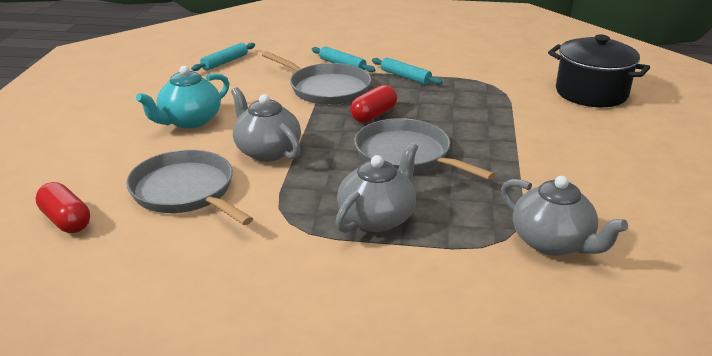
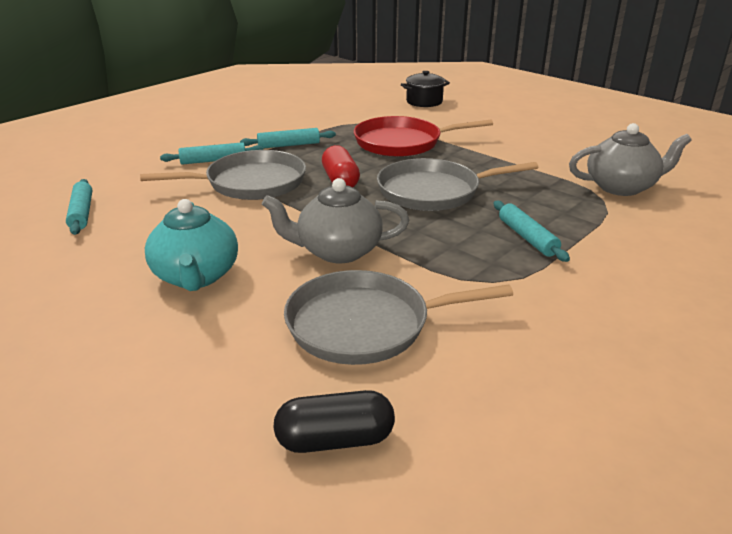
camera: 55 degrees left, 0 degrees up
(66, 220) = (335, 440): red capsule -> black capsule
(377, 218) = (527, 237): grey teapot -> turquoise rolling pin
(481, 113) = (402, 143): none -> red pan
(591, 93) = (424, 102): black pot -> black pot, size x0.57

